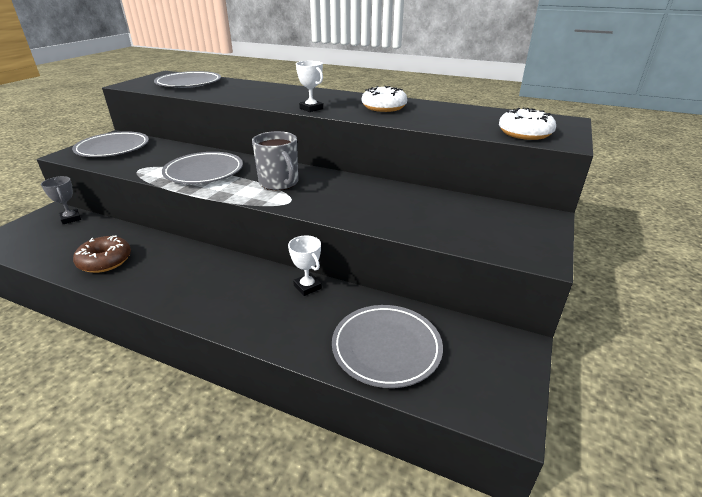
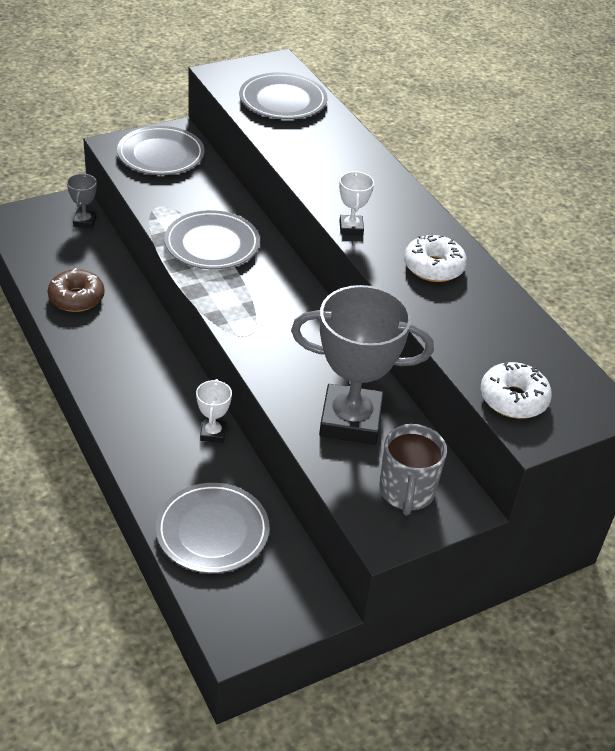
camera: 35 degrees right, 10 degrees up
(279, 183) = (264, 303): grey mug -> grey mug (406, 492)
(419, 211) = (350, 420): none -> grey trophy

